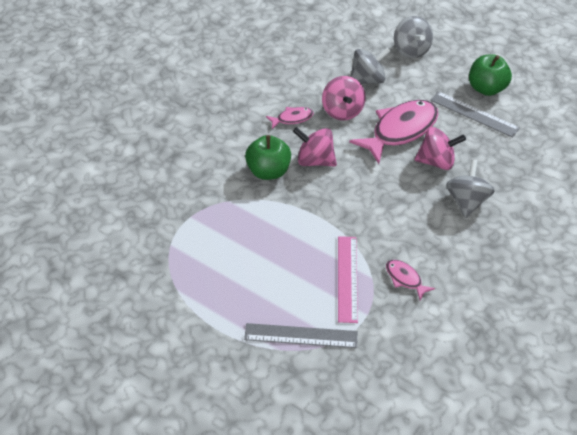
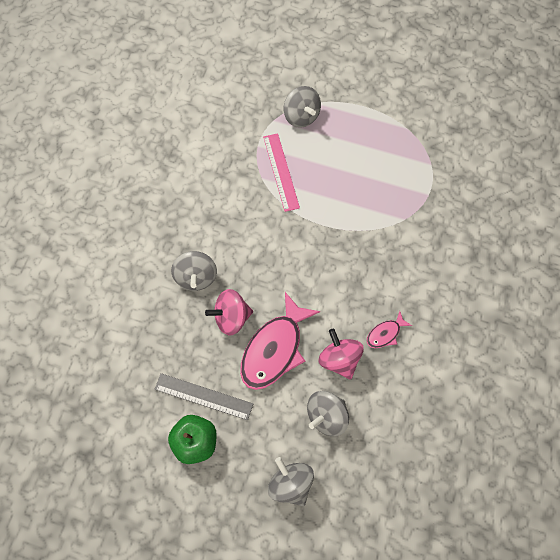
camera: 165 degrees right, 20 degrees up
(268, 171) = (383, 260): green apple -> none
(301, 336) = (301, 116): grey ruler -> grey spinning top
(314, 160) = (346, 286): pink spinning top -> none
(405, 279) = (235, 183): pink fish -> none

